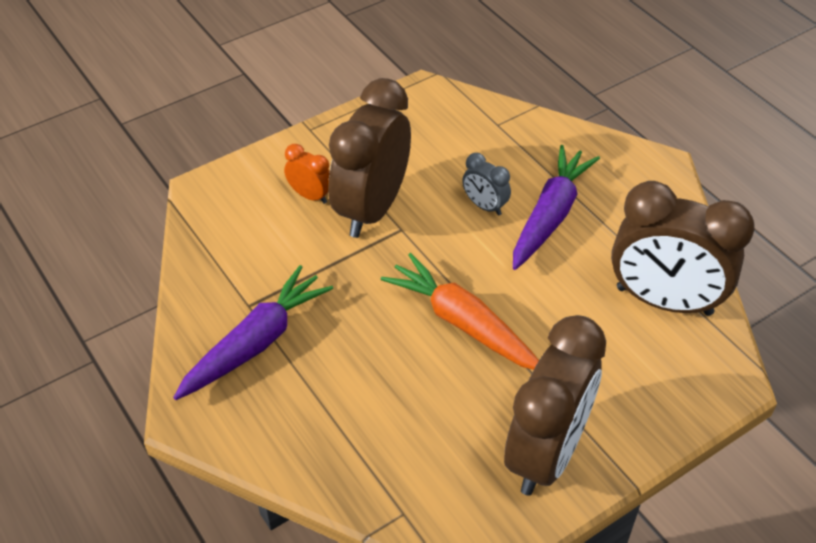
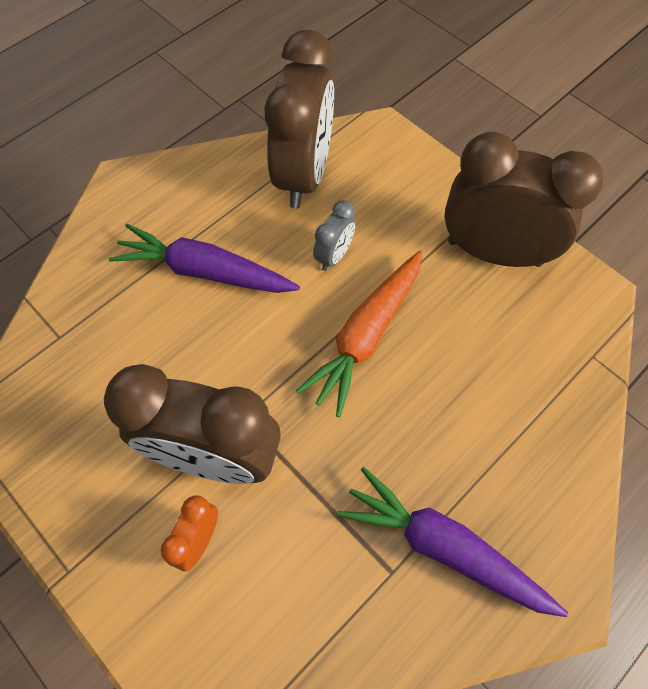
camera: 100 degrees left, 15 degrees up
(484, 206) = (197, 335): grey clock -> grey clock (334, 256)

